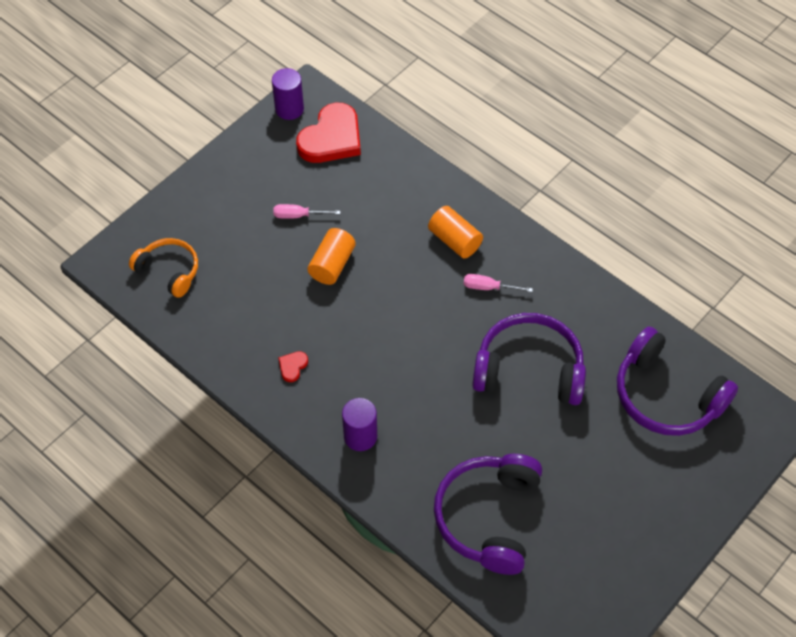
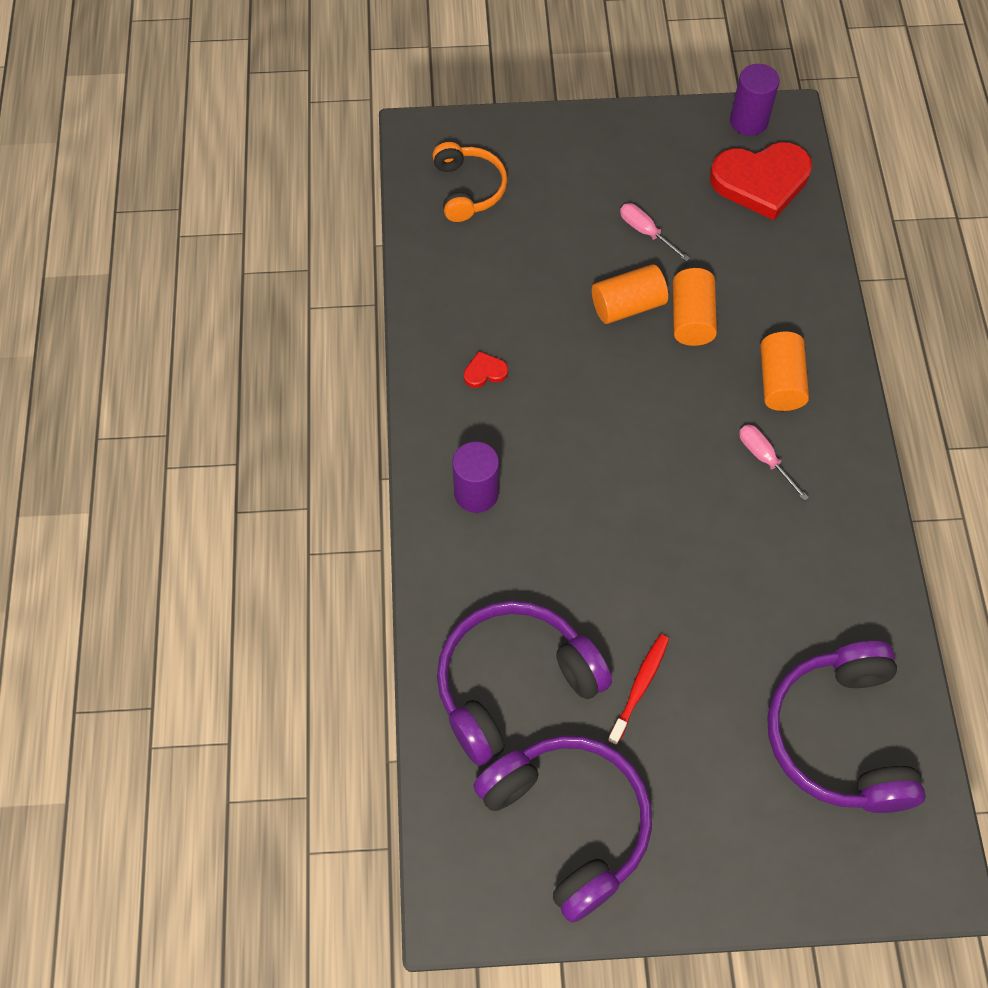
camera: 45 degrees right, 5 degrees up
(373, 243) = (691, 318): none -> orange cylinder
(529, 369) = (716, 577): purple headphones -> purple headphones (568, 822)
(551, 459) = (639, 687): none -> red toothbrush

